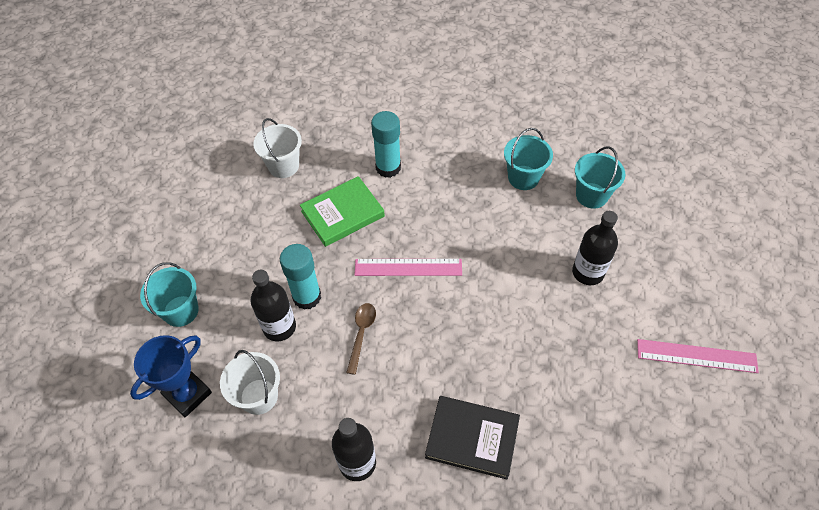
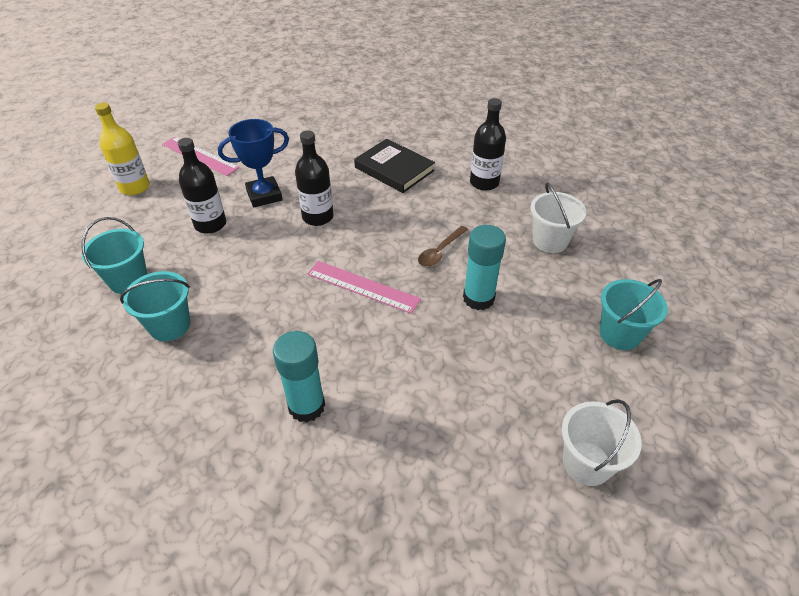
camera: 155 degrees left, 10 degrees down
(187, 394) = (616, 263): blue trophy -> blue trophy (264, 195)
(279, 327) = (516, 283): black bottle -> black bottle (318, 217)
(283, 166) = (445, 474): white bucket -> white bucket (587, 463)
(342, 214) = (398, 368): green book -> none
(704, 283) = (135, 187): none -> yellow bottle

